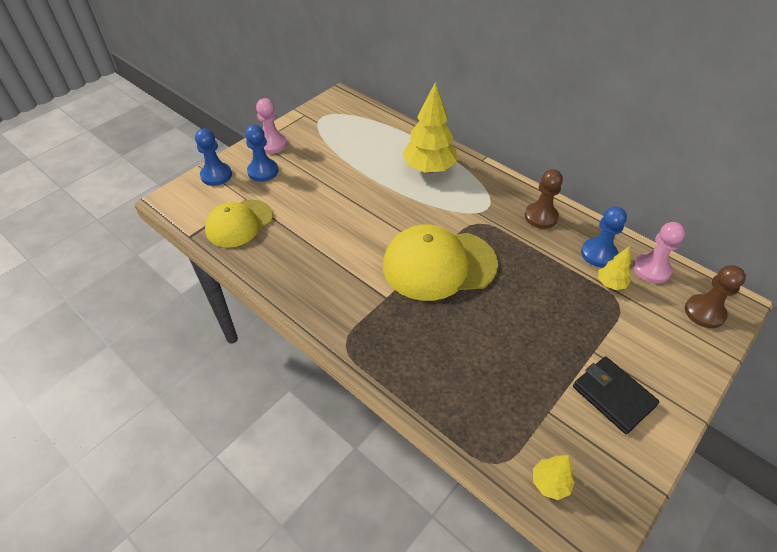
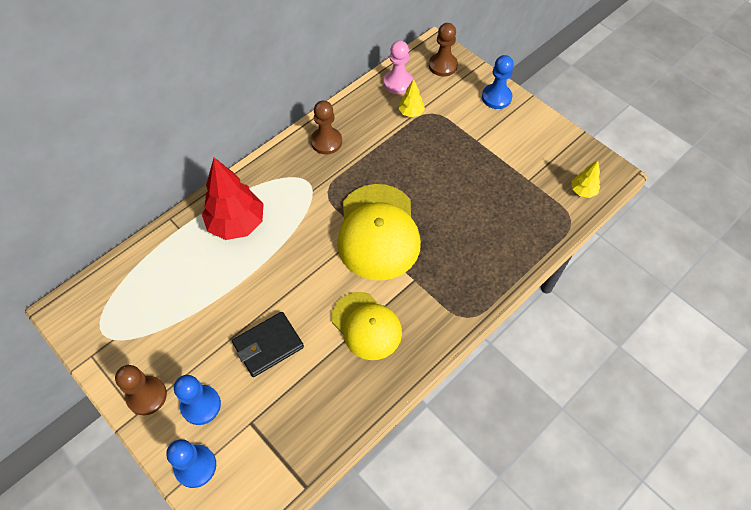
camera: 85 degrees left, 10 degrees up
(239, 223) = (293, 428): yellow cap -> yellow cap (366, 326)
(272, 144) = (147, 396): pink pawn -> brown pawn
(428, 169) = (237, 224): yellow tree -> red tree
(598, 254) = (377, 112): blue pawn -> blue pawn (496, 97)
(613, 396) = (515, 139): black wallet -> black wallet (268, 345)

